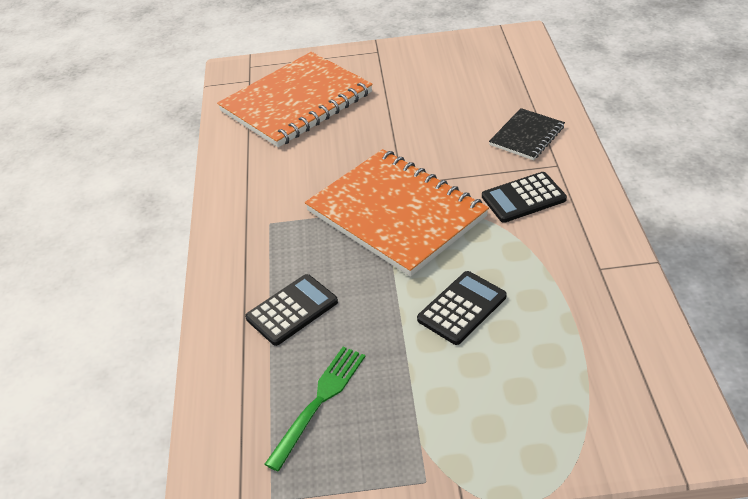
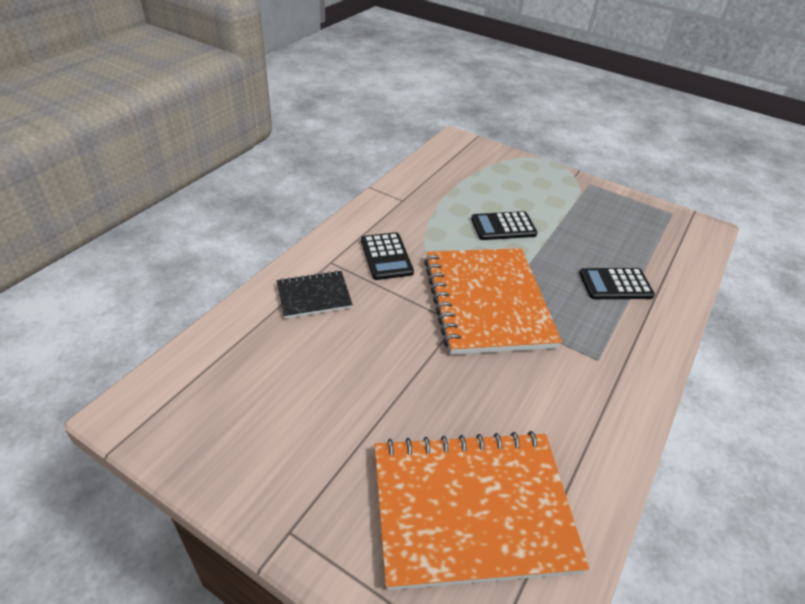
camera: 150 degrees left, 0 degrees up
(319, 401) = (625, 233): green fork -> none
(523, 198) = (386, 256): black calculator -> black calculator turned 60 degrees clockwise

